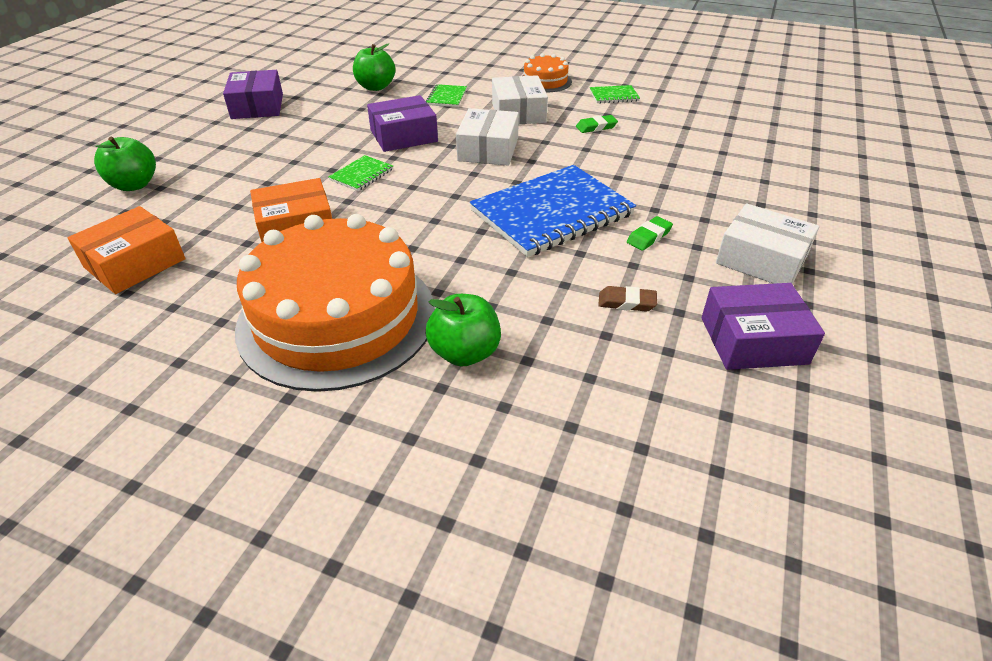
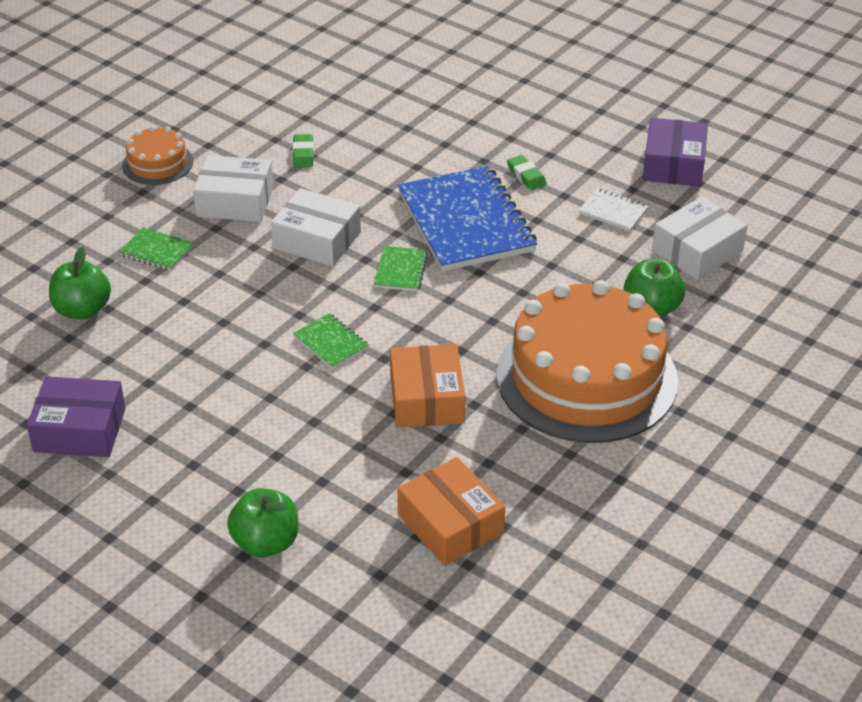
camera: 75 degrees left, 0 degrees up
(403, 136) = (248, 300): purple box -> none
(614, 96) = (231, 123): green notebook -> green notebook (400, 270)
(626, 302) = (613, 211): brown eraser -> white notebook
(761, 259) = (579, 128): white box -> white box (697, 251)

